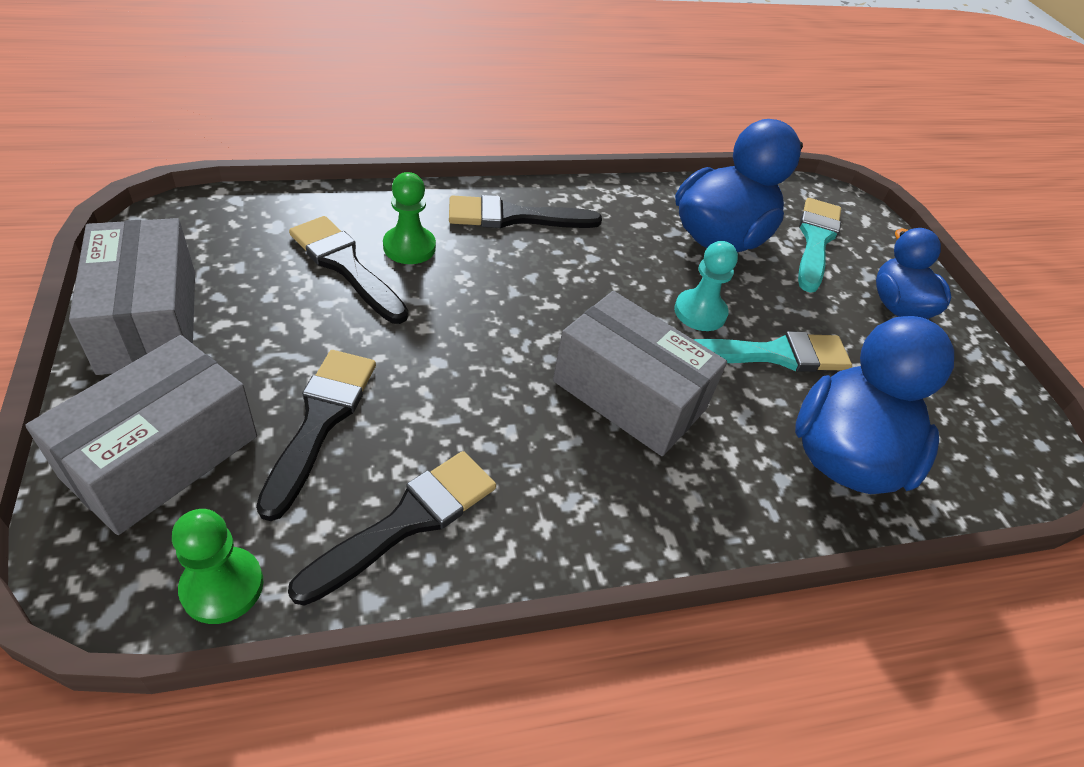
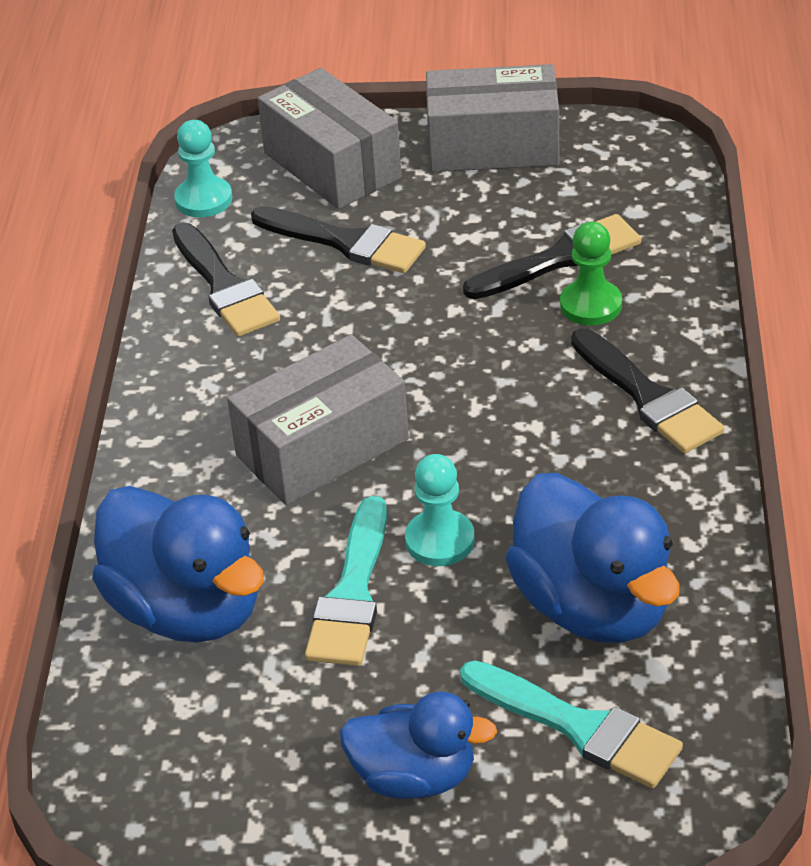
camera: 115 degrees right, 5 degrees down
(222, 586) = (203, 199): green pawn -> turquoise pawn
(514, 217) = (648, 397): black brush -> black brush turned 135 degrees clockwise

